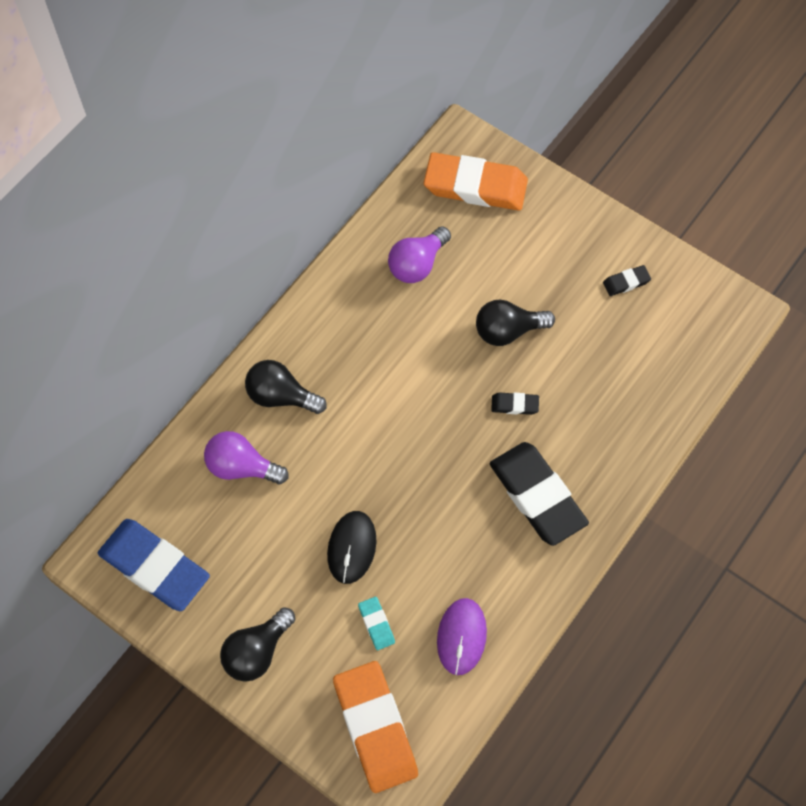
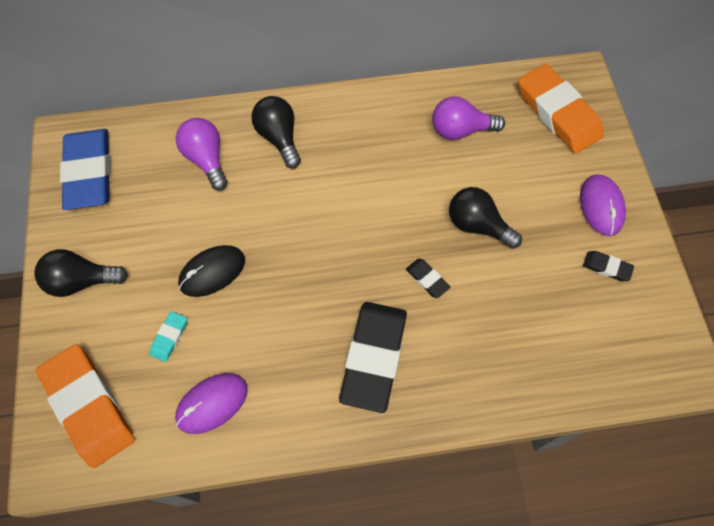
camera: 45 degrees right, 0 degrees up
(375, 728) = (88, 406): orange eraser -> orange eraser turned 60 degrees counterclockwise
(579, 237) = (601, 206): none -> purple mouse

